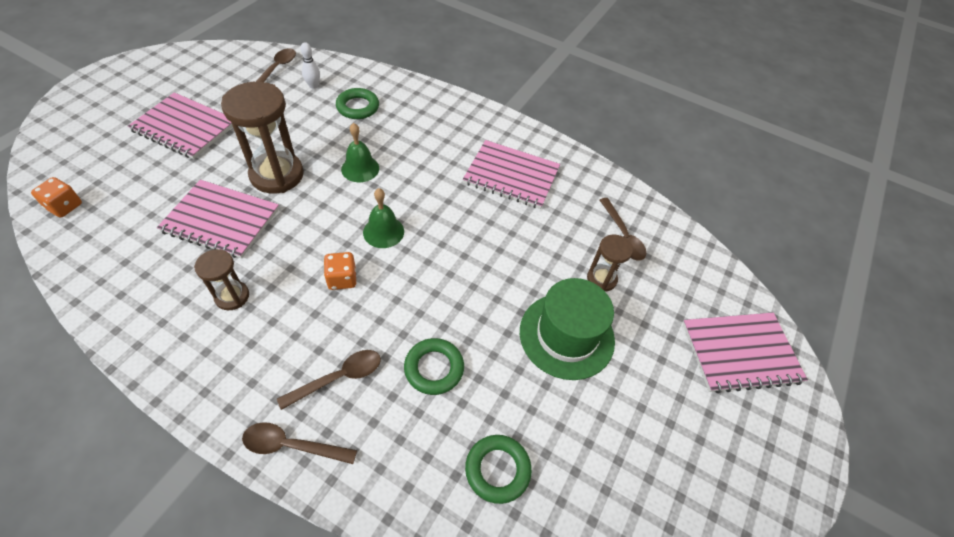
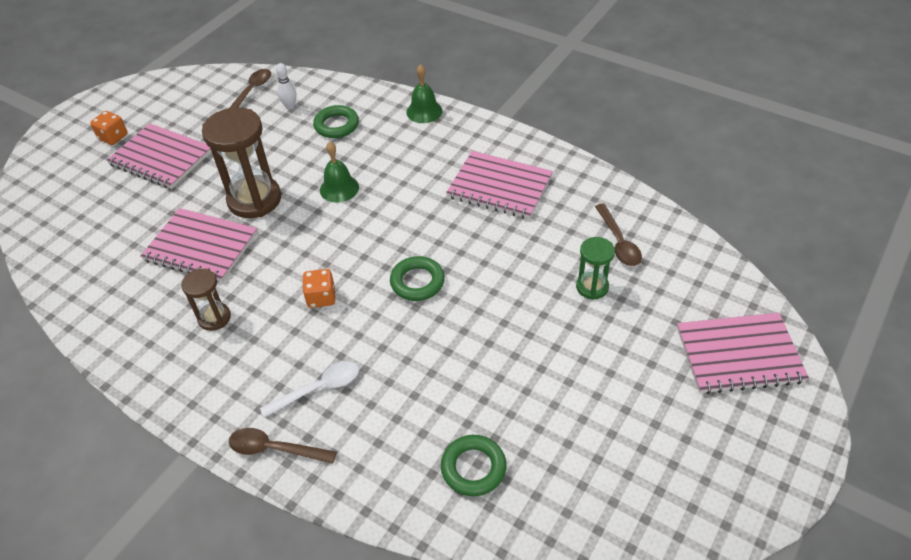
camera: 10 degrees right, 5 degrees down
(64, 206) = (52, 241): orange dice -> orange dice (113, 137)
(339, 377) = (319, 388): brown spoon -> white spoon
(383, 232) = (363, 250): green bell -> green bell (424, 111)
(434, 368) = (412, 378): green ring -> green ring (417, 282)
(566, 335) = (551, 343): green hat -> none
(601, 279) = (592, 287): brown hourglass -> green hourglass

